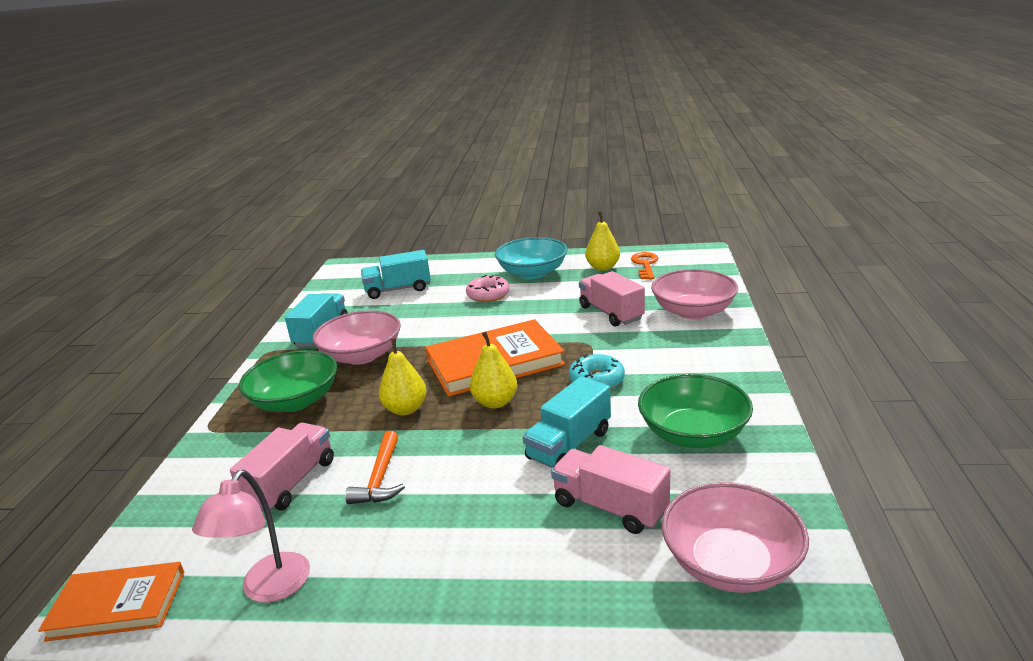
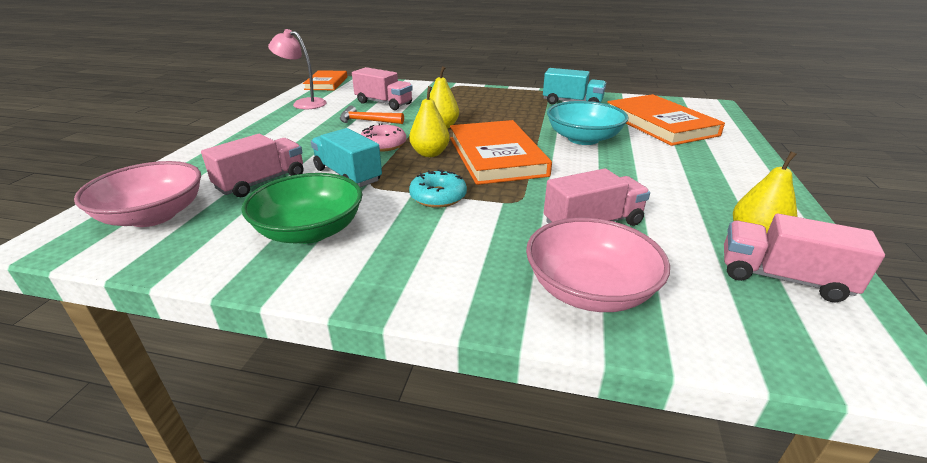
camera: 95 degrees right, 5 degrees up
(295, 401) = (473, 100): green bowl -> none
(362, 355) = (530, 114): pink bowl -> none
(398, 289) = (659, 124): turquoise truck -> orange book
(488, 295) = (648, 160): pink donut -> pink donut (383, 144)
(532, 273) = (719, 186): turquoise bowl -> turquoise bowl (583, 139)
(645, 265) = (782, 278): orange key -> pink truck

